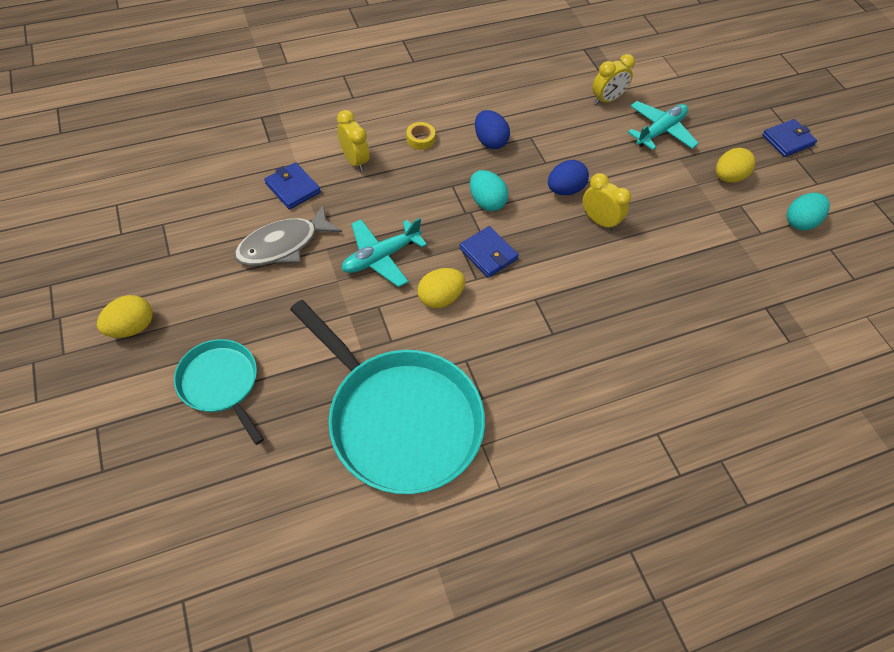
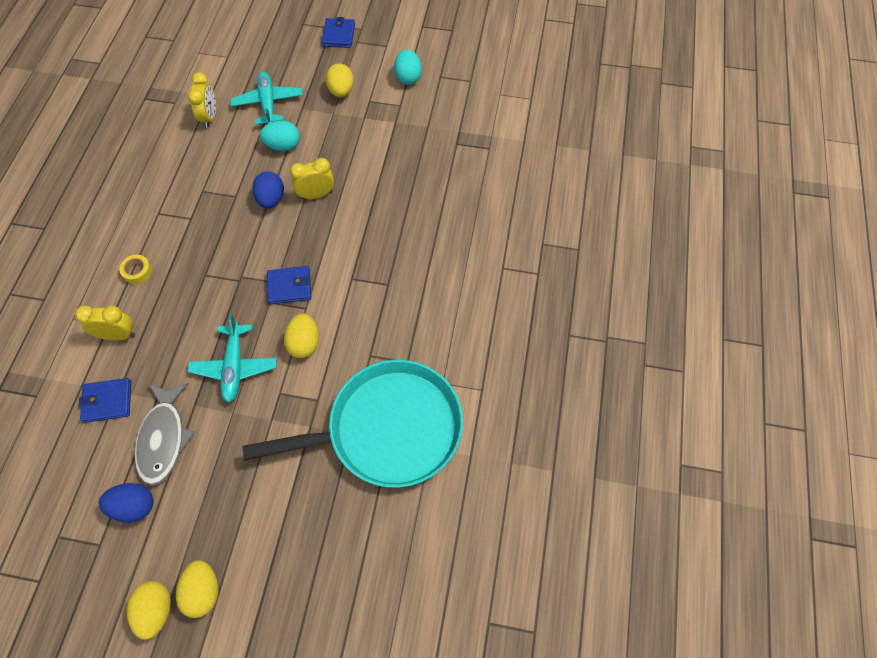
camera: 55 degrees left, 5 degrees up
(164, 353) = (203, 591): none -> yellow egg
(221, 383) = (267, 554): turquoise pan -> none
(486, 202) = (240, 259): turquoise egg -> turquoise egg (283, 146)
(490, 141) = (183, 222): blue egg -> blue egg (134, 506)

